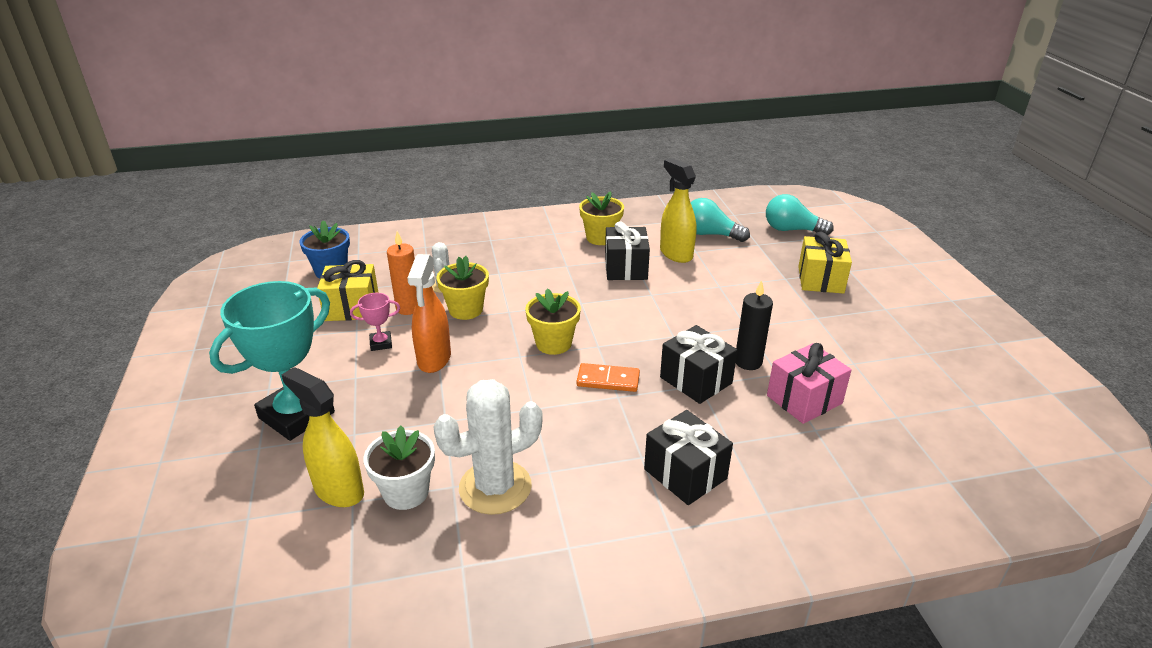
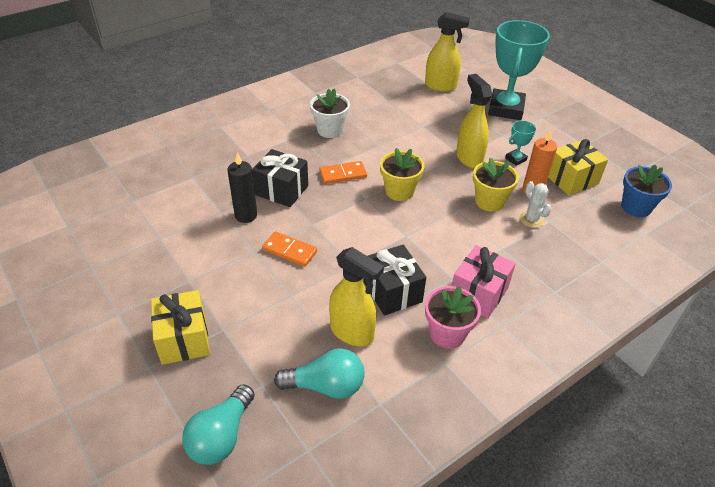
camera: 155 degrees right, 10 degrees up
(381, 343) = (515, 159): pink trophy -> turquoise trophy
(406, 492) = (408, 93): white flower pot -> white flower pot (330, 130)
(434, 359) = (469, 158): orange spray bottle -> yellow spray bottle
(495, 487) = (367, 104): white cactus -> none
(601, 238) = (447, 334): yellow flower pot -> pink flower pot
(685, 474) = (269, 133): black gift -> none
(708, 317) = (289, 251): none -> orange domino
(791, 230) = (221, 436): turquoise light bulb -> turquoise light bulb turned 120 degrees clockwise
(804, 399) = (200, 196): pink gift -> pink gift (478, 293)

